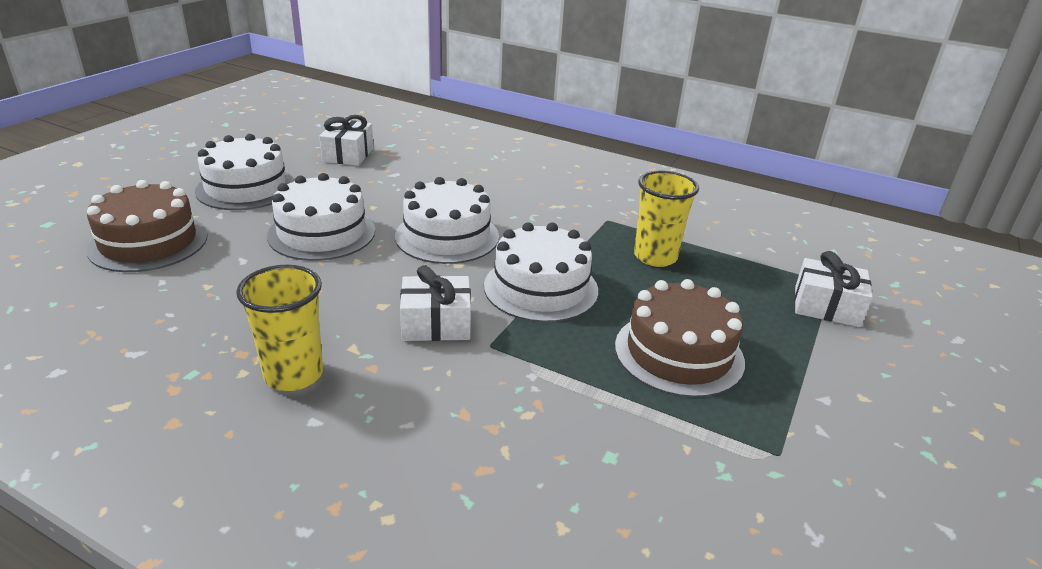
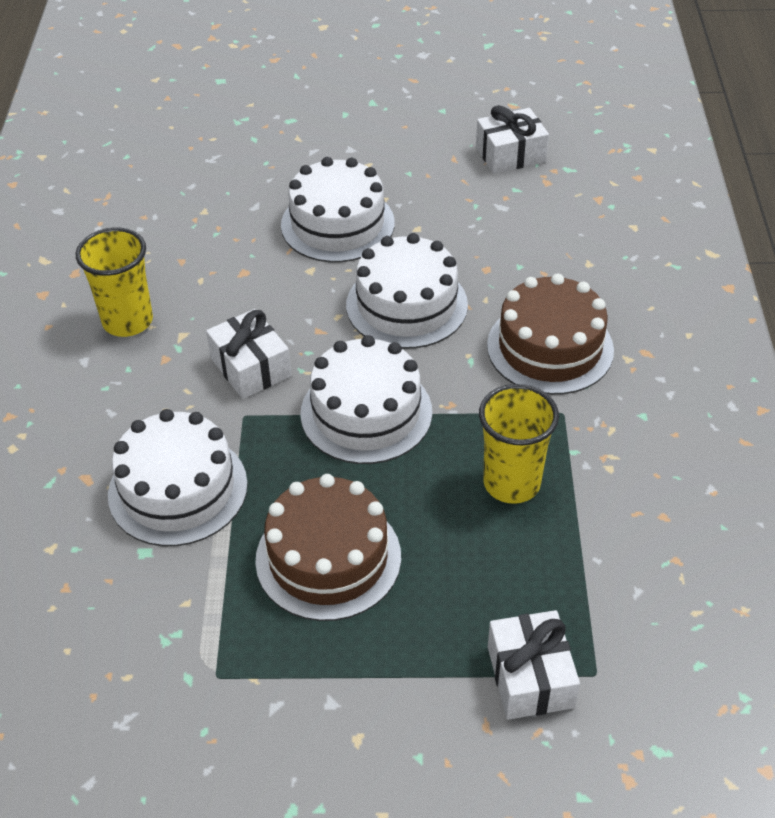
camera: 65 degrees right, 15 degrees up
(148, 242) = (237, 144): brown cake -> brown cake (550, 348)
(246, 188) = (374, 135): white cake -> white cake (178, 489)

